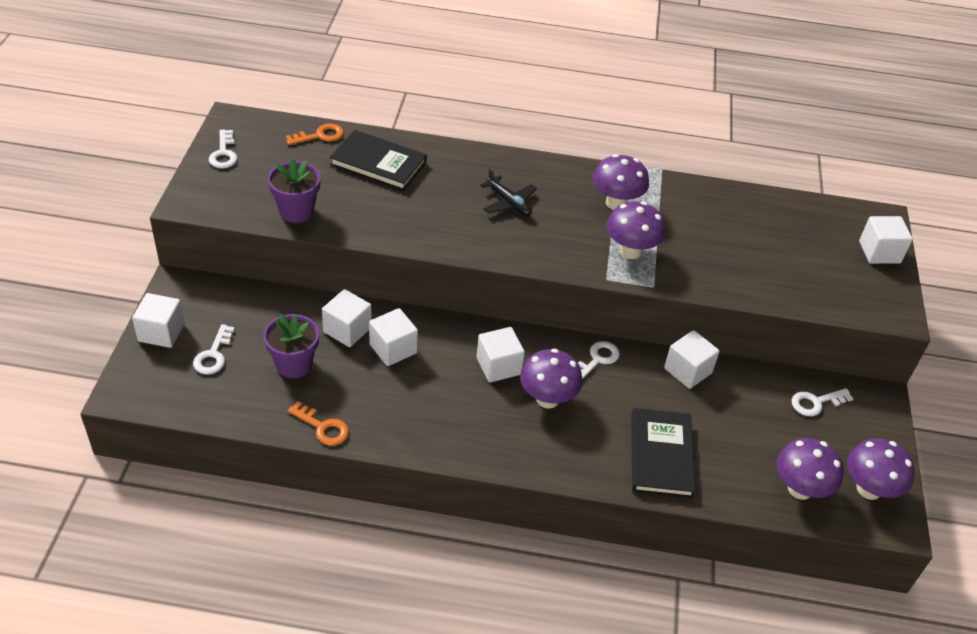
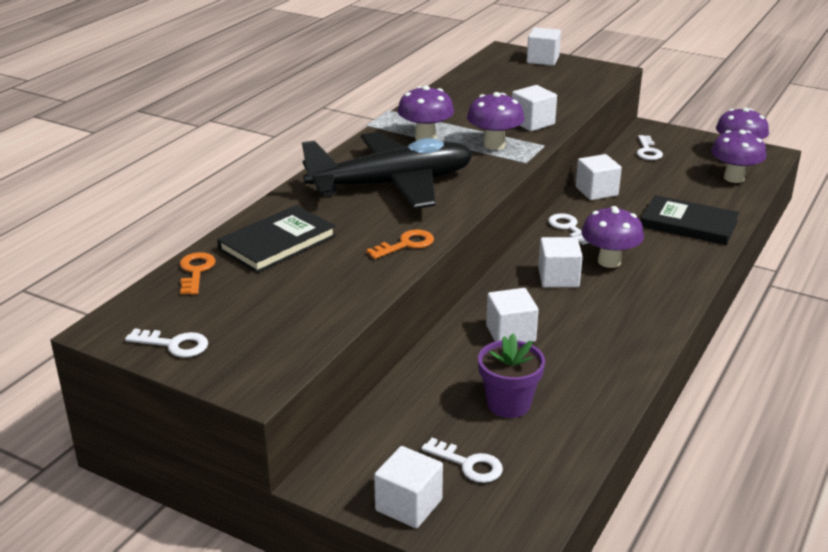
camera: 65 degrees left, 15 degrees down
(296, 211) = (327, 307): purple flower pot -> none
(322, 427) = (610, 398): orange key -> orange key (406, 244)
(347, 330) = (469, 358): white cube -> white cube (532, 123)
(509, 203) = (393, 185): black plane -> black plane, size x2.47

